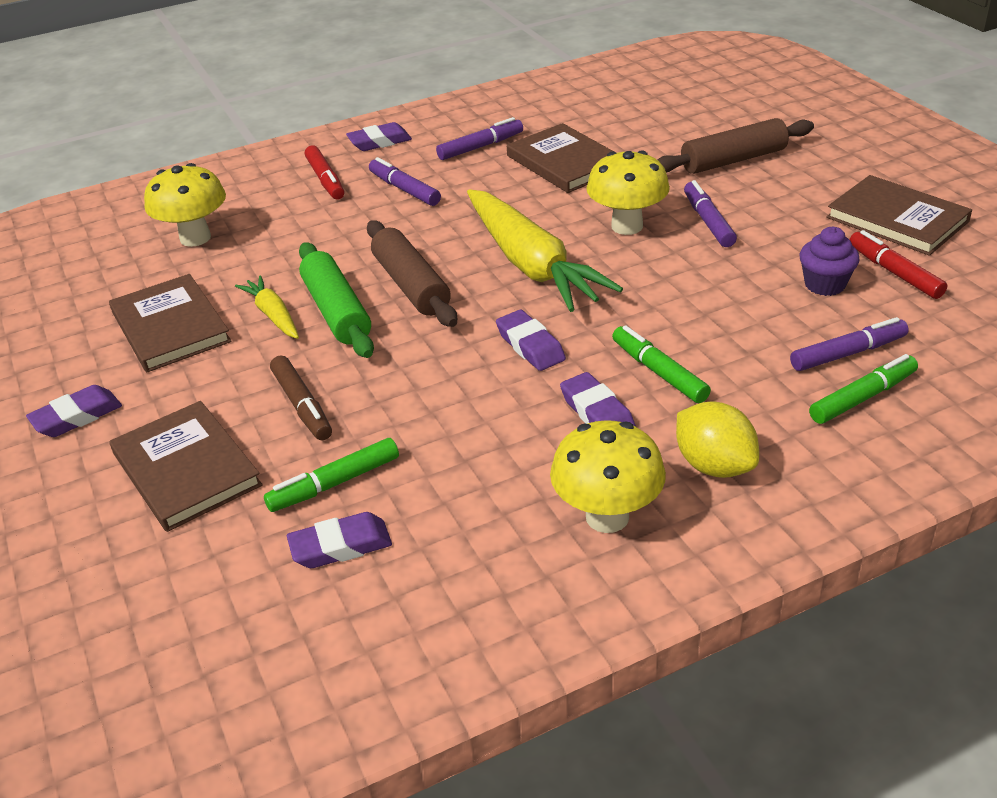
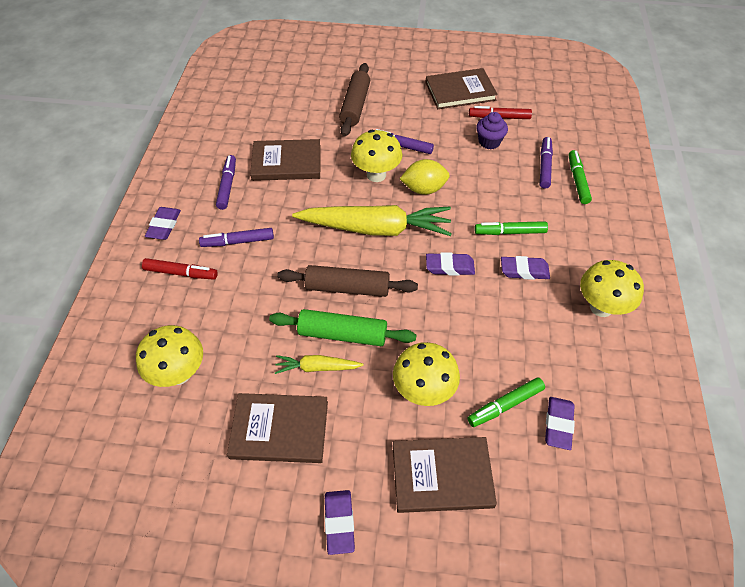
camera: 60 degrees left, 15 degrees up
(302, 405) = (423, 391): brown marker -> yellow mushroom
(335, 483) = (505, 405): green marker -> green marker turned 60 degrees clockwise
(714, 465) = (590, 252): yellow lemon -> yellow lemon (424, 189)

